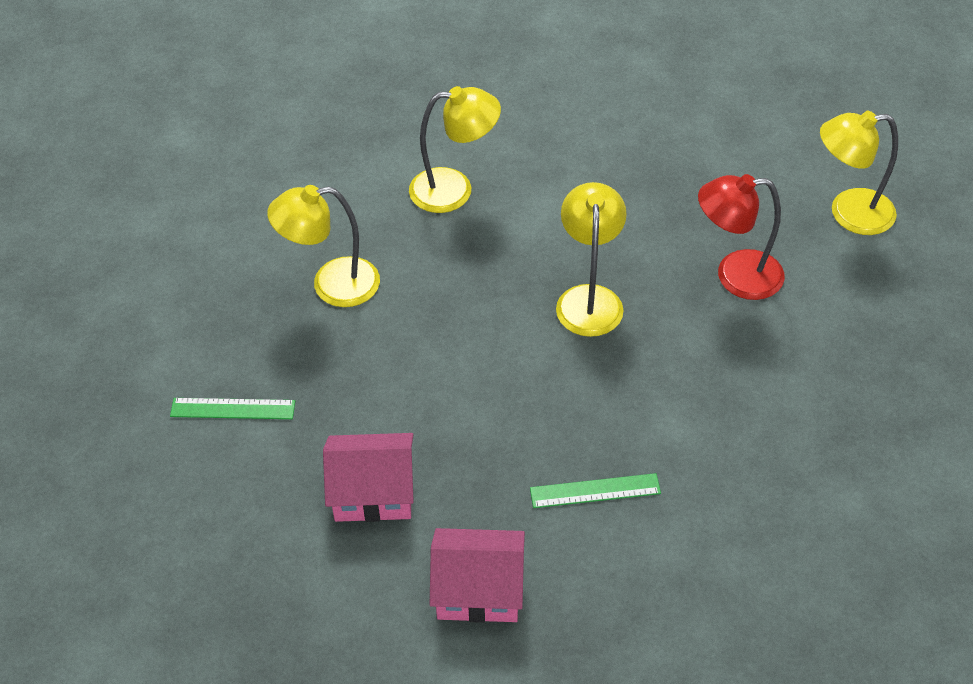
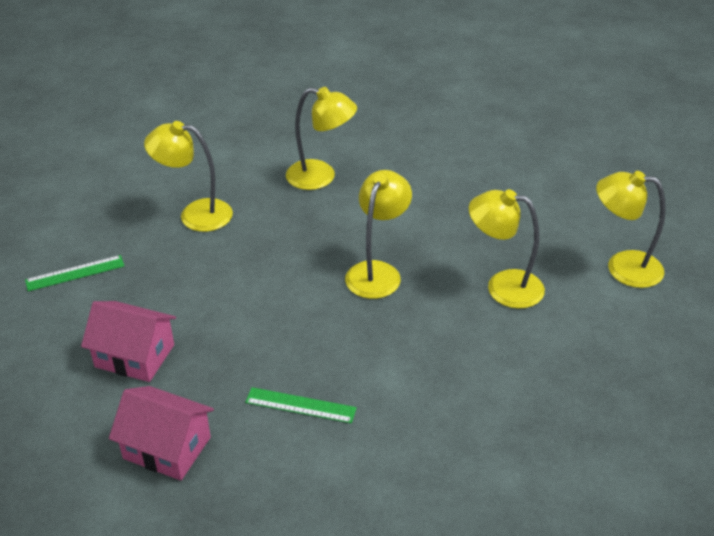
camera: 20 degrees right, 10 degrees down
(233, 408) = (75, 273): green ruler -> green ruler turned 45 degrees counterclockwise
(735, 276) = (503, 286): red lamp -> yellow lamp

